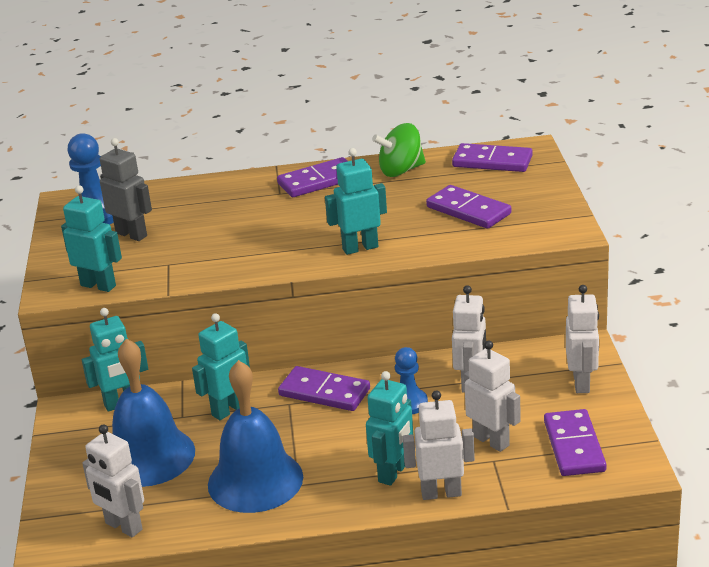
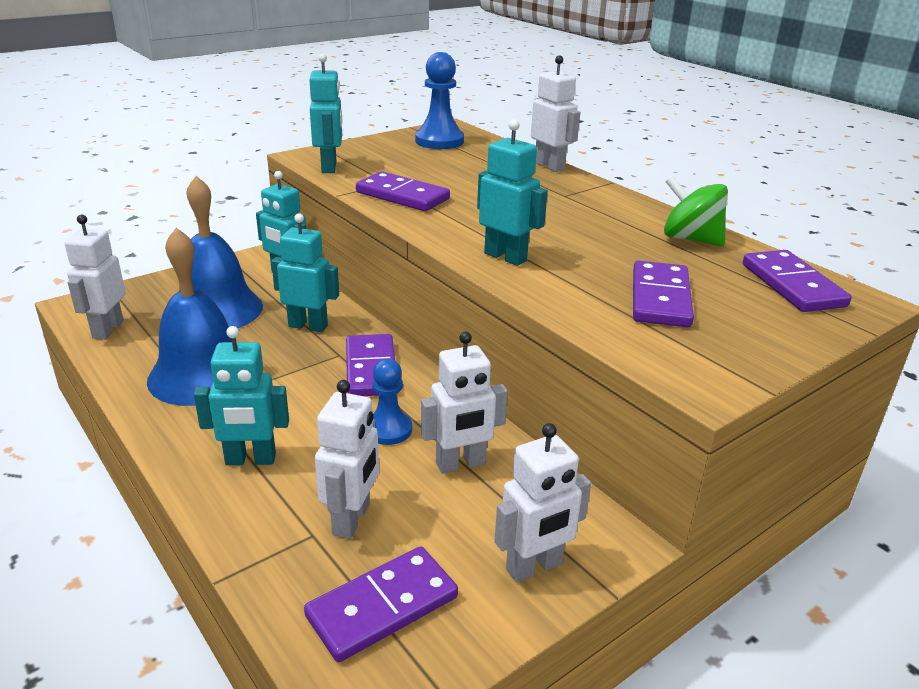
camera: 55 degrees right, 0 degrees up
(131, 234) = (423, 159): grey robot -> none
(318, 181) = (610, 206): purple domino -> purple domino (402, 196)
(441, 493) = (226, 510): white robot -> white robot (549, 166)

